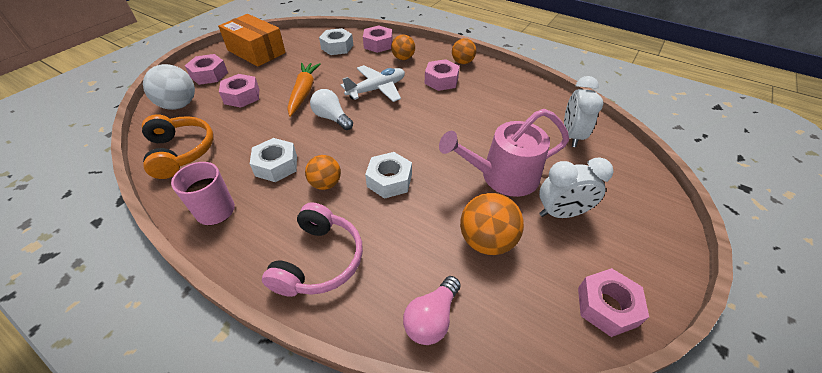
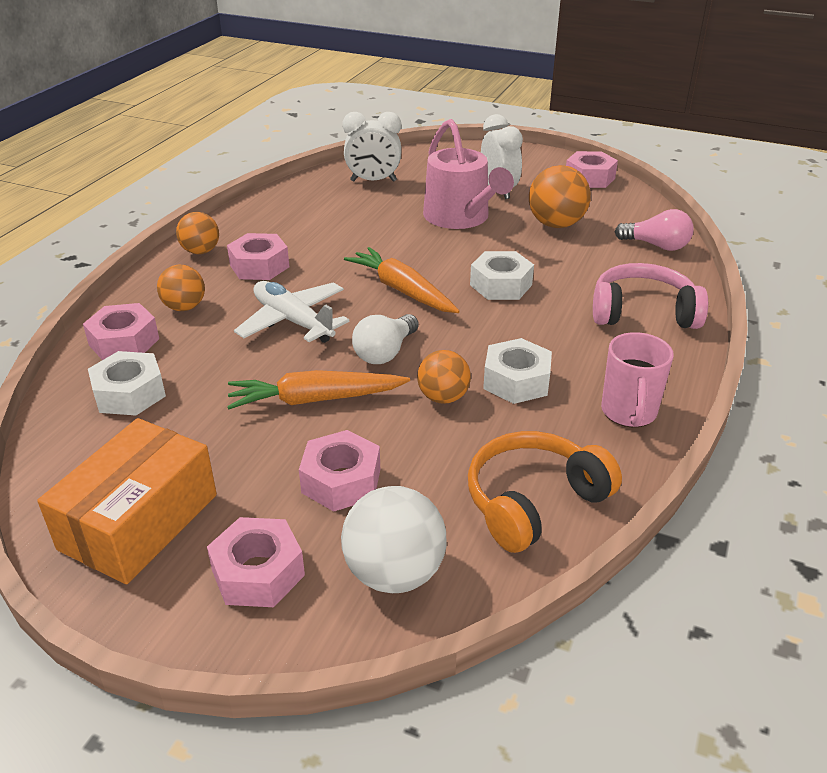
camera: 100 degrees left, 10 degrees down
(325, 184) = (530, 330): orange ball -> orange ball (443, 397)
(397, 132) = (402, 290): none -> orange carrot

